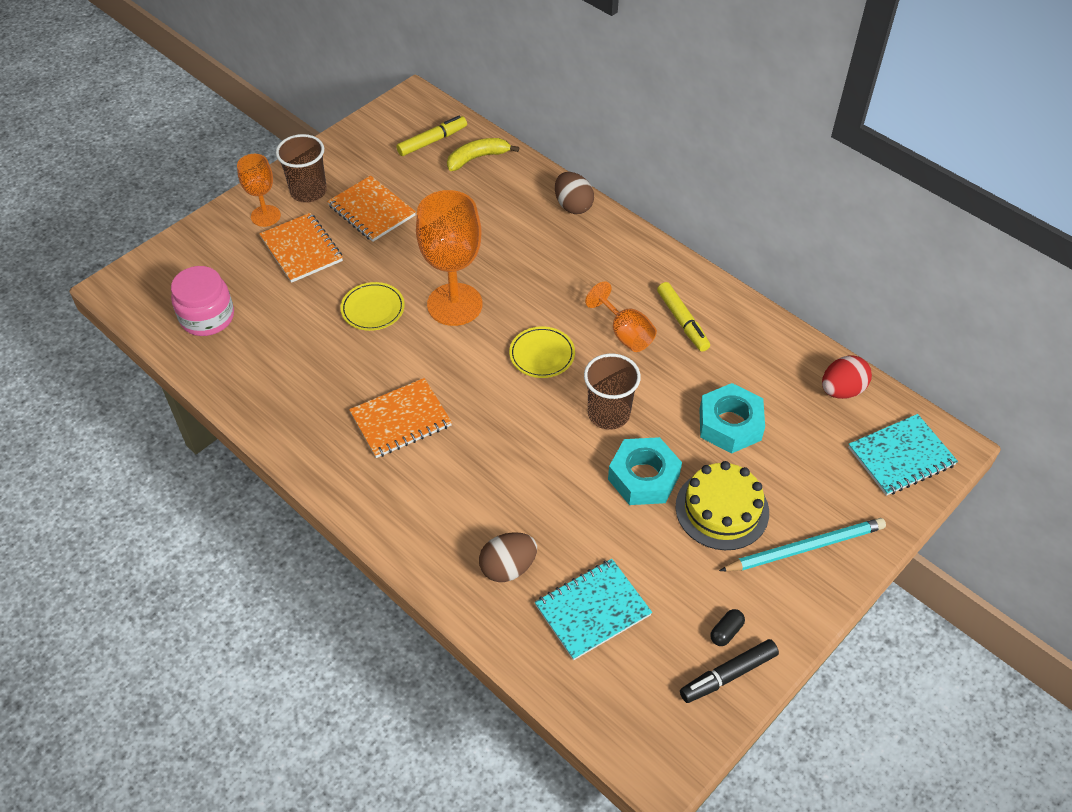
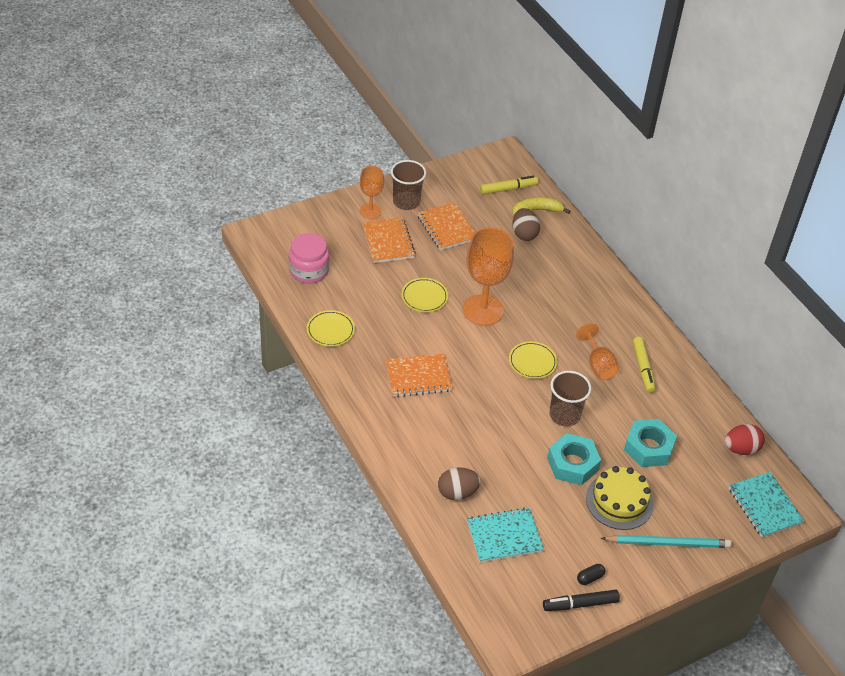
camera: 15 degrees right, 5 degrees down
(261, 390) = (330, 330): none -> yellow plate
(573, 206) = (595, 264): brown egg -> brown egg (524, 234)
(901, 456) = (764, 506): turquoise notebook -> turquoise notebook turned 75 degrees clockwise

